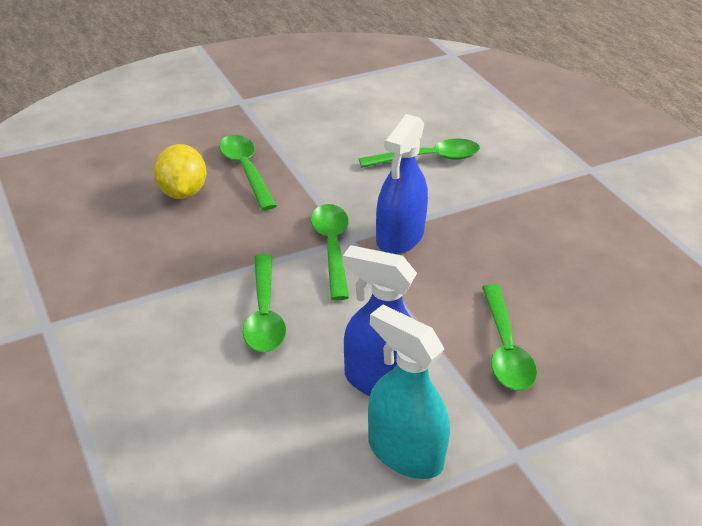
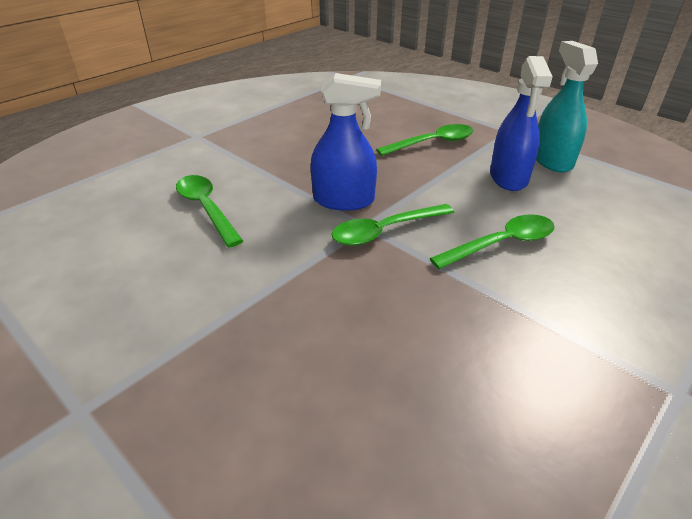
camera: 110 degrees left, 0 degrees up
(182, 192) = (363, 378): yellow lemon -> none
(246, 170) = (283, 333): green spoon -> none
(405, 453) = (552, 160): turquoise spray bottle -> turquoise spray bottle turned 150 degrees clockwise

